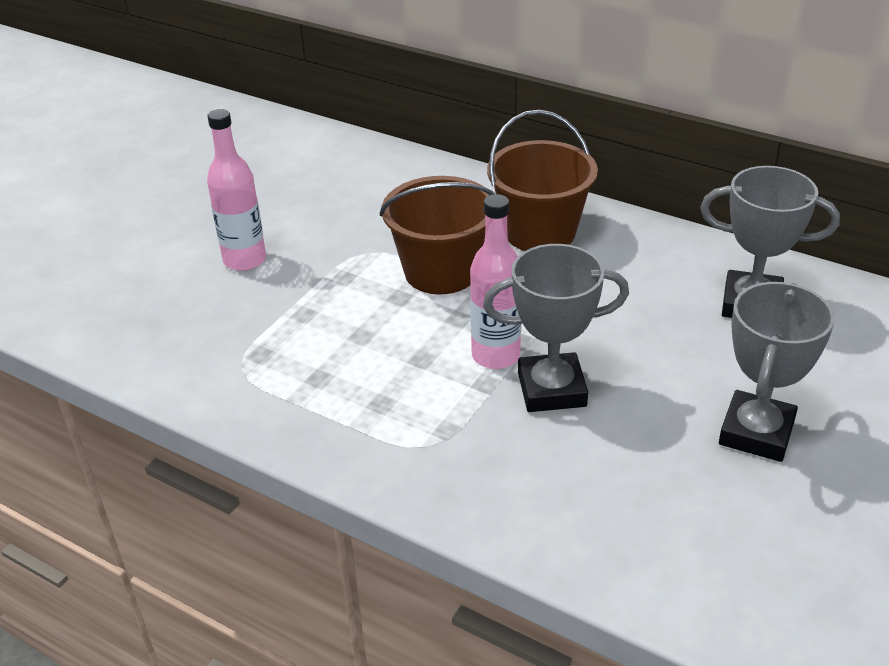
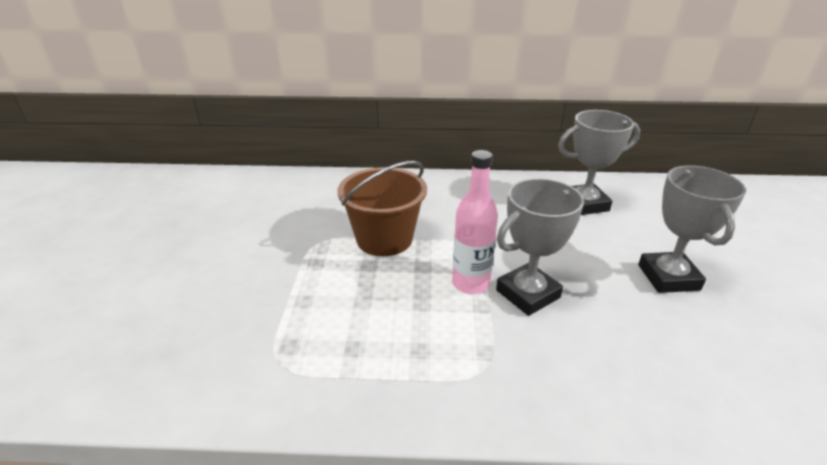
camera: 30 degrees left, 5 degrees down
(244, 260) = (224, 274): pink bottle -> none
(540, 232) = (427, 197): brown bucket -> none

